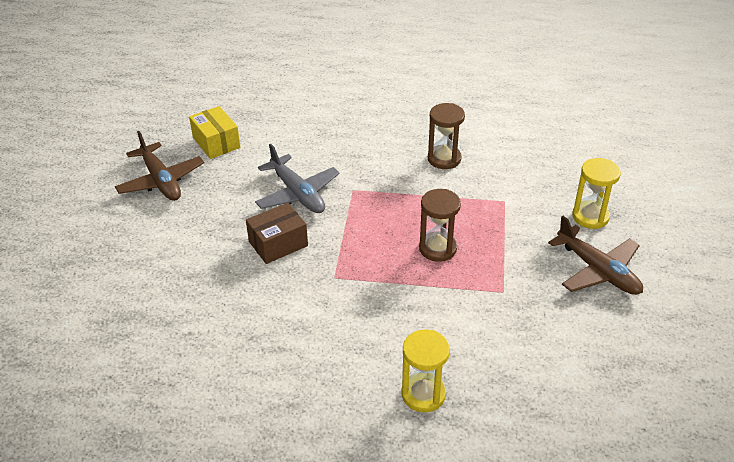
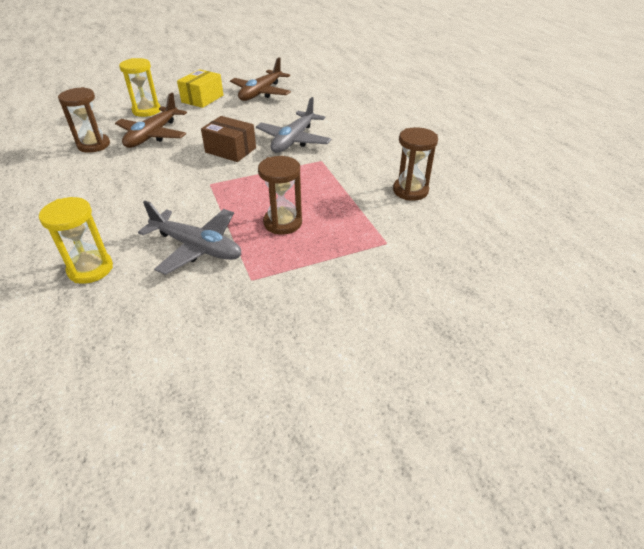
camera: 60 degrees right, 0 degrees up
(161, 354) = (94, 145): none -> brown hourglass
(216, 142) = (319, 96): yellow box -> yellow box (202, 99)
(438, 313) = (197, 247): none -> grey plane
(590, 216) = (422, 312): yellow hourglass -> yellow hourglass (146, 111)
(598, 271) = (333, 344): brown plane -> brown plane (152, 135)

